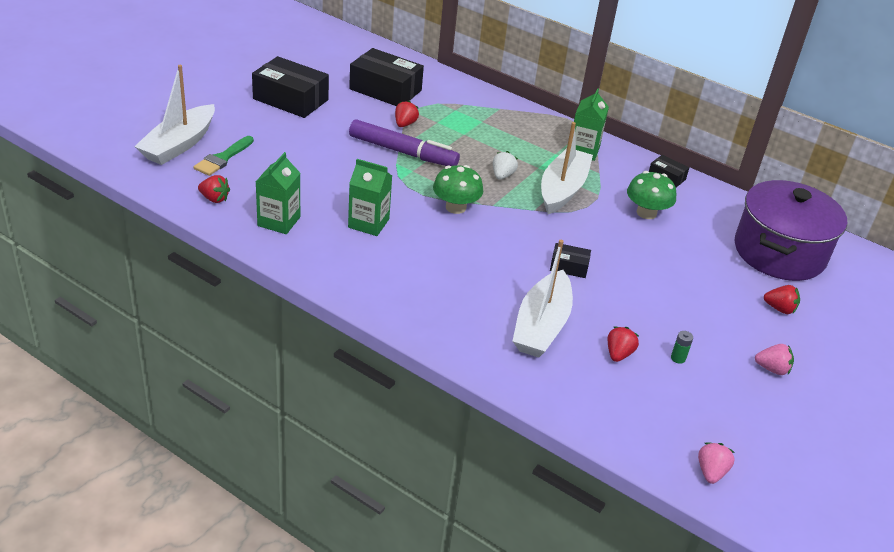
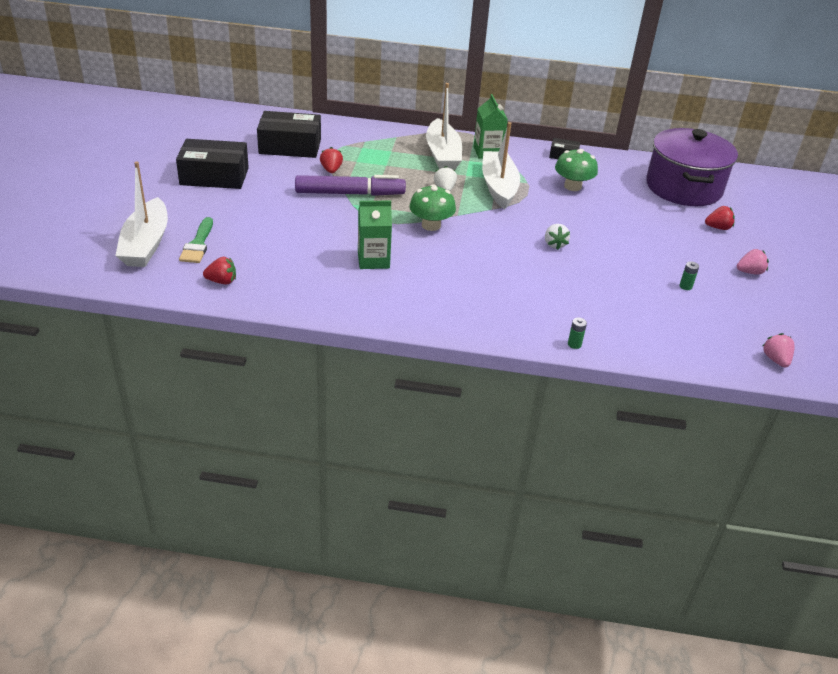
camera: 25 degrees left, 0 degrees up
(279, 221) = (296, 282): green carton -> none
(496, 373) = (574, 344): none -> green battery
(541, 326) = (574, 296): white boat -> white boat (442, 154)
(569, 267) = (554, 244): black box -> white strawberry
(618, 354) = (644, 298): red strawberry -> none

